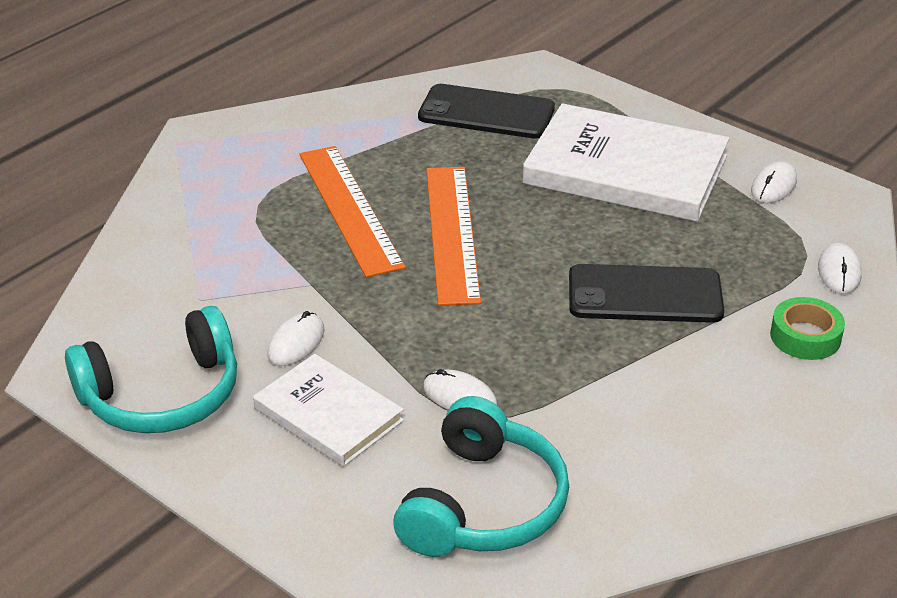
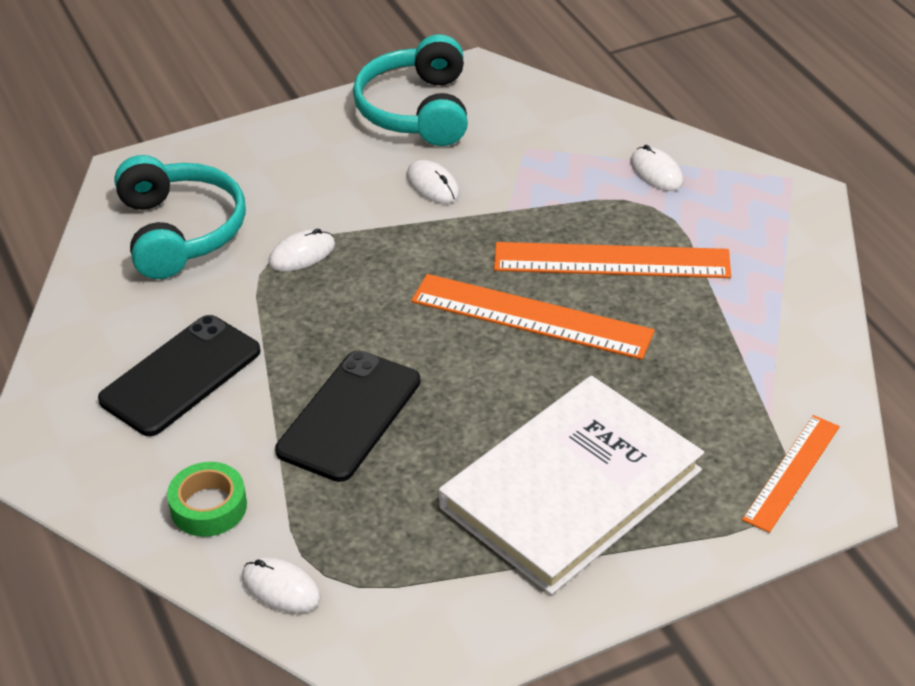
camera: 115 degrees right, 5 degrees up
(328, 414) = (335, 182): white book -> none
(483, 505) = (180, 231): turquoise headphones -> turquoise headphones turned 150 degrees counterclockwise
(486, 113) = (752, 414): black phone -> black phone (180, 375)
(531, 89) = (792, 472): none -> orange ruler
(773, 186) = (466, 611): white mouse -> white mouse (656, 172)

